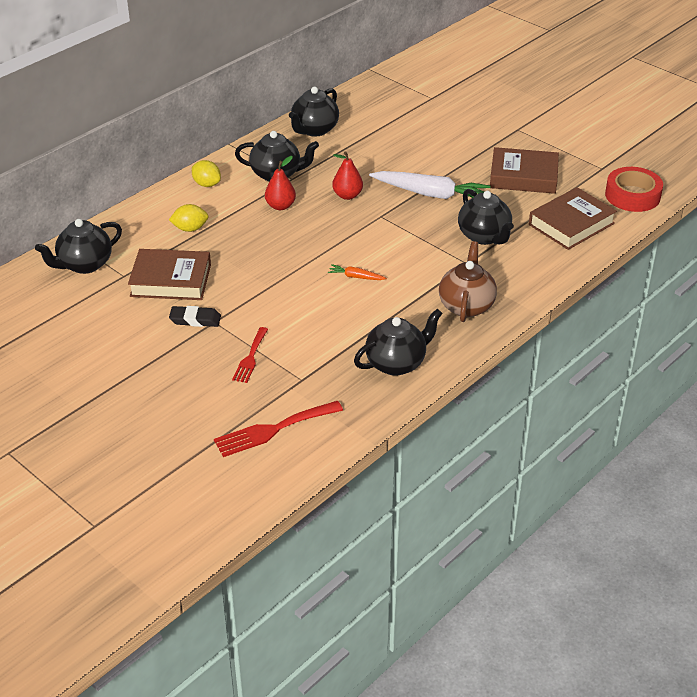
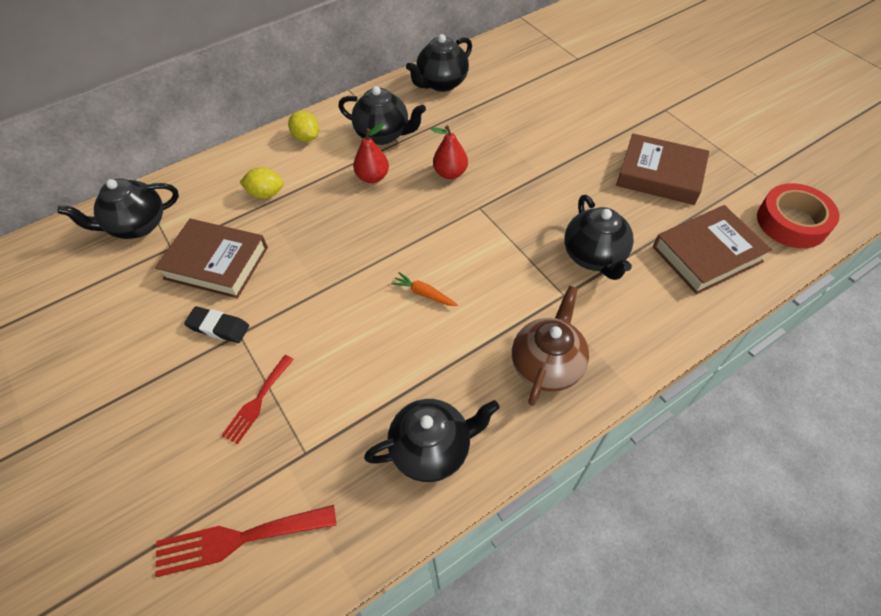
camera: 15 degrees right, 15 degrees up
(431, 194) = (545, 185): white carrot -> none

